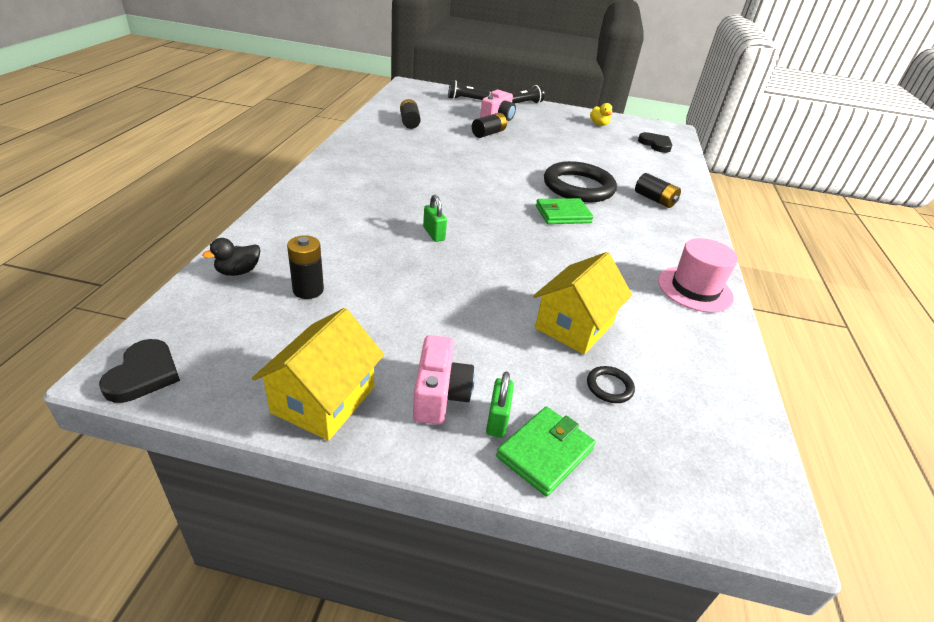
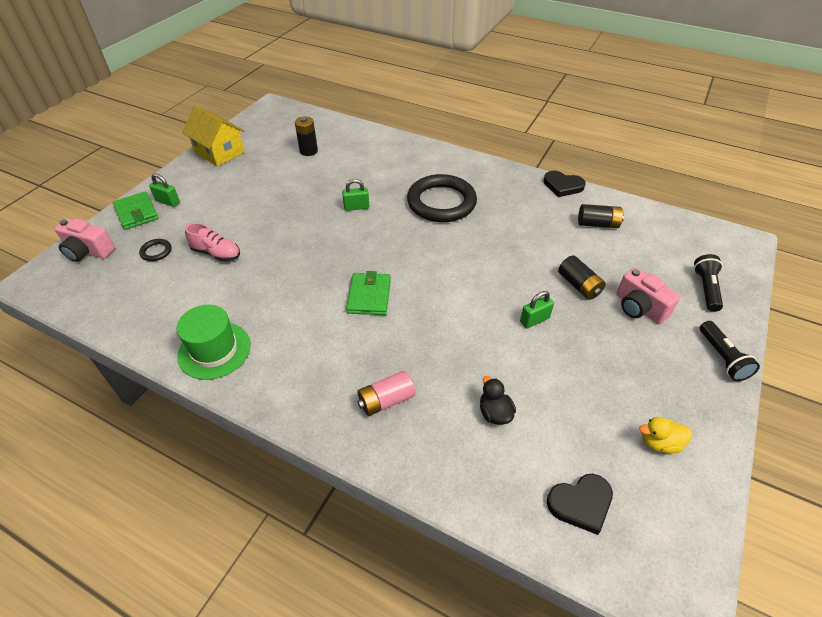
camera: 110 degrees right, 10 degrees up
(144, 374) = (266, 110): black heart -> black heart (562, 186)
(238, 271) = (336, 130): black duck -> black duck (494, 413)
(439, 395) = (197, 186): pink camera -> pink camera (88, 251)
(535, 149) = (534, 320): none -> green padlock
(574, 325) = (216, 253): yellow house -> pink shoe
(578, 187) = (428, 330): black ring -> black ring (441, 202)
(654, 200) = (386, 400): black battery -> pink battery
(694, 289) = (214, 350): pink hat -> green hat

